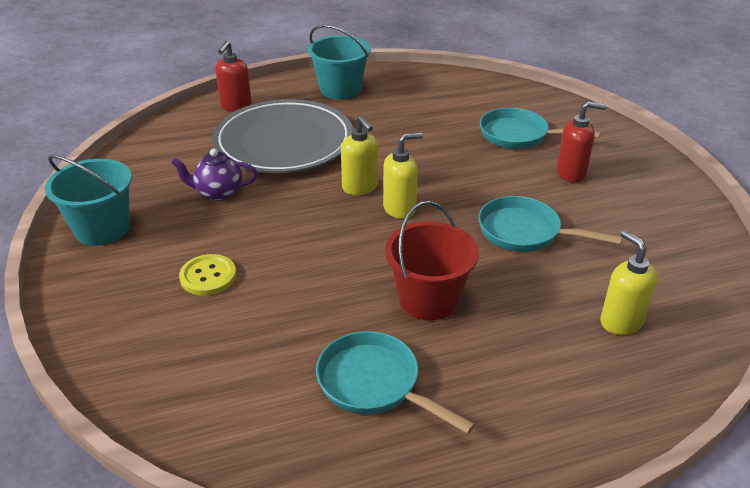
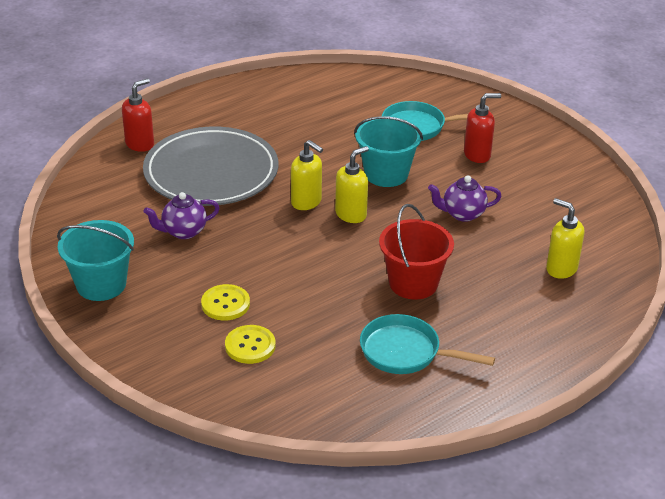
camera: 20 degrees left, 0 degrees up
(202, 331) = (250, 346): none -> yellow button
(236, 106) = (140, 144): red soap dispenser -> red soap dispenser turned 135 degrees counterclockwise
(340, 89) = (231, 108): turquoise bucket -> turquoise bucket (386, 174)
(525, 232) = (462, 214): turquoise pan -> purple teapot

